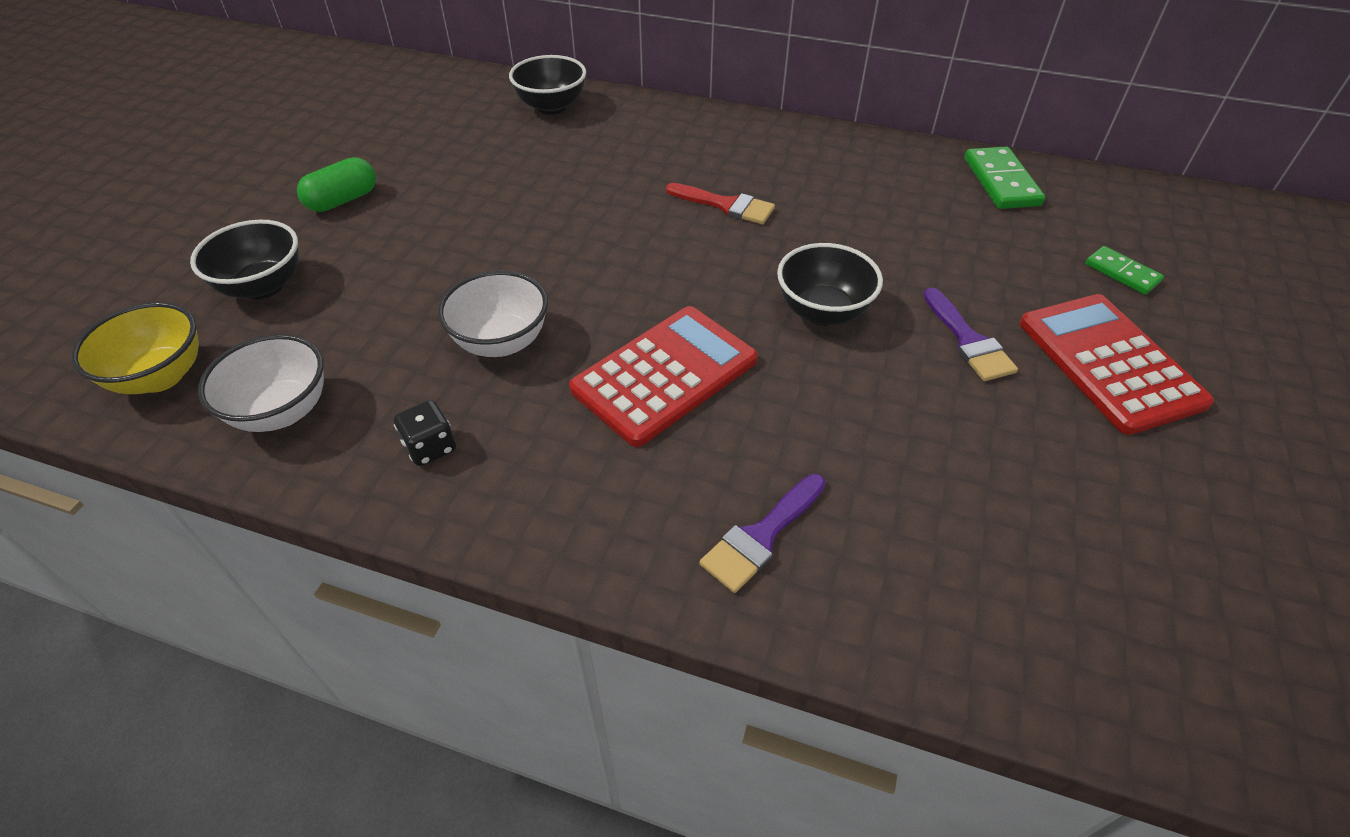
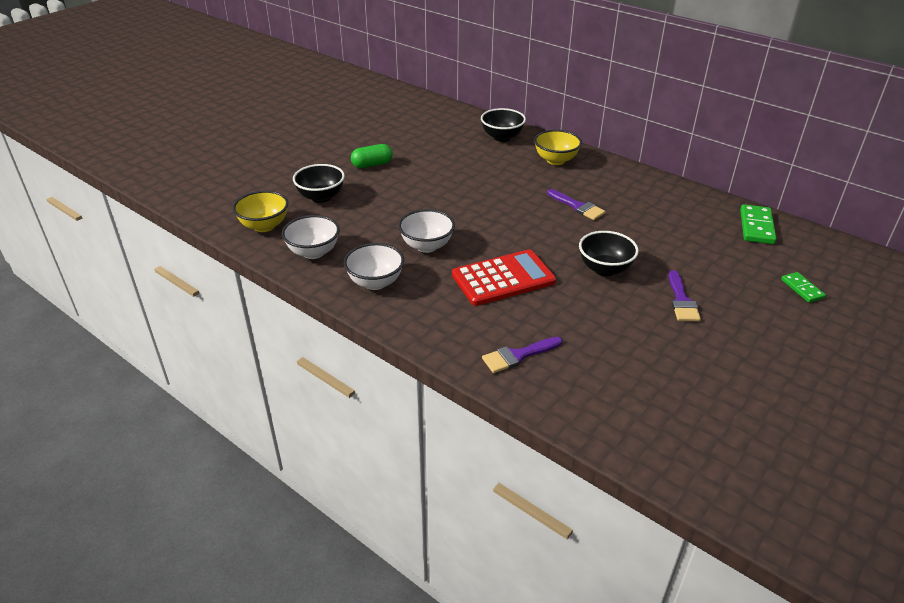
camera: 20 degrees right, 10 degrees down
(430, 447) = (375, 282): black dice -> white bowl
(654, 130) = (555, 160): none -> yellow bowl
(726, 205) = (578, 206): red brush -> purple brush
(1109, 362) = (760, 329): red calculator -> none

